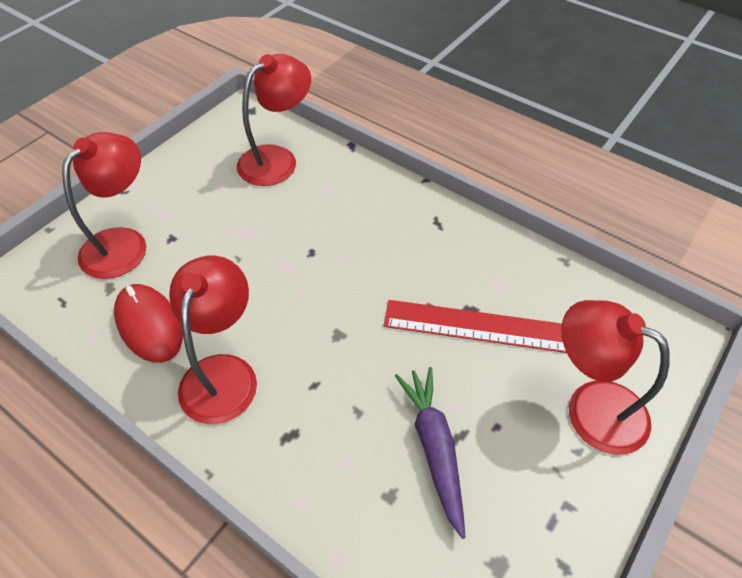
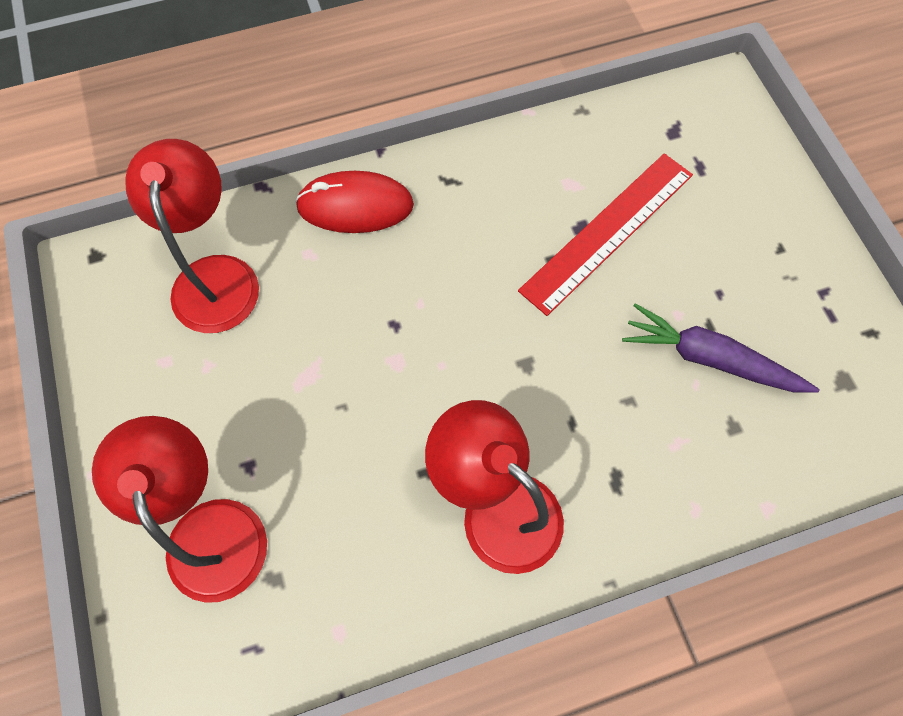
camera: 55 degrees left, 15 degrees up
(149, 325) = (370, 556): red mouse -> red mouse (355, 206)
(591, 407) = (747, 208): red lamp -> none

